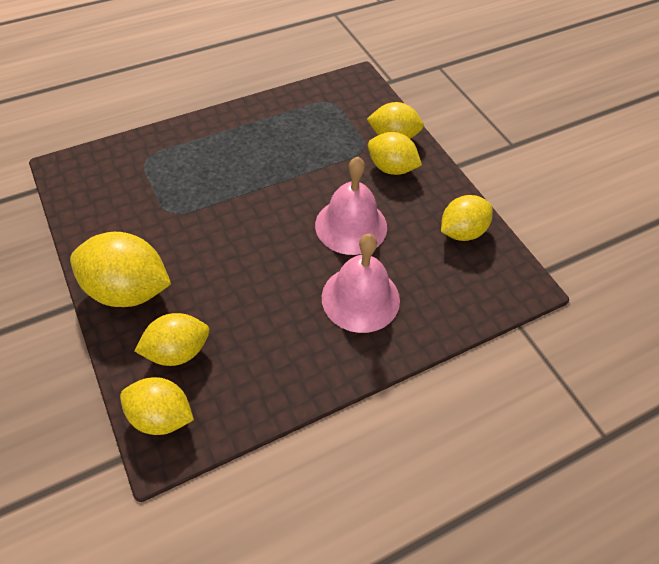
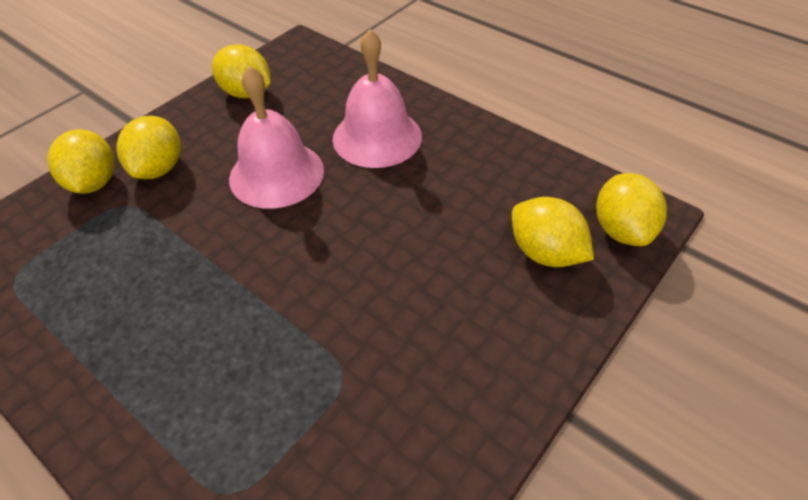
camera: 110 degrees left, 5 degrees down
(128, 290) = (505, 350): yellow lemon -> none

